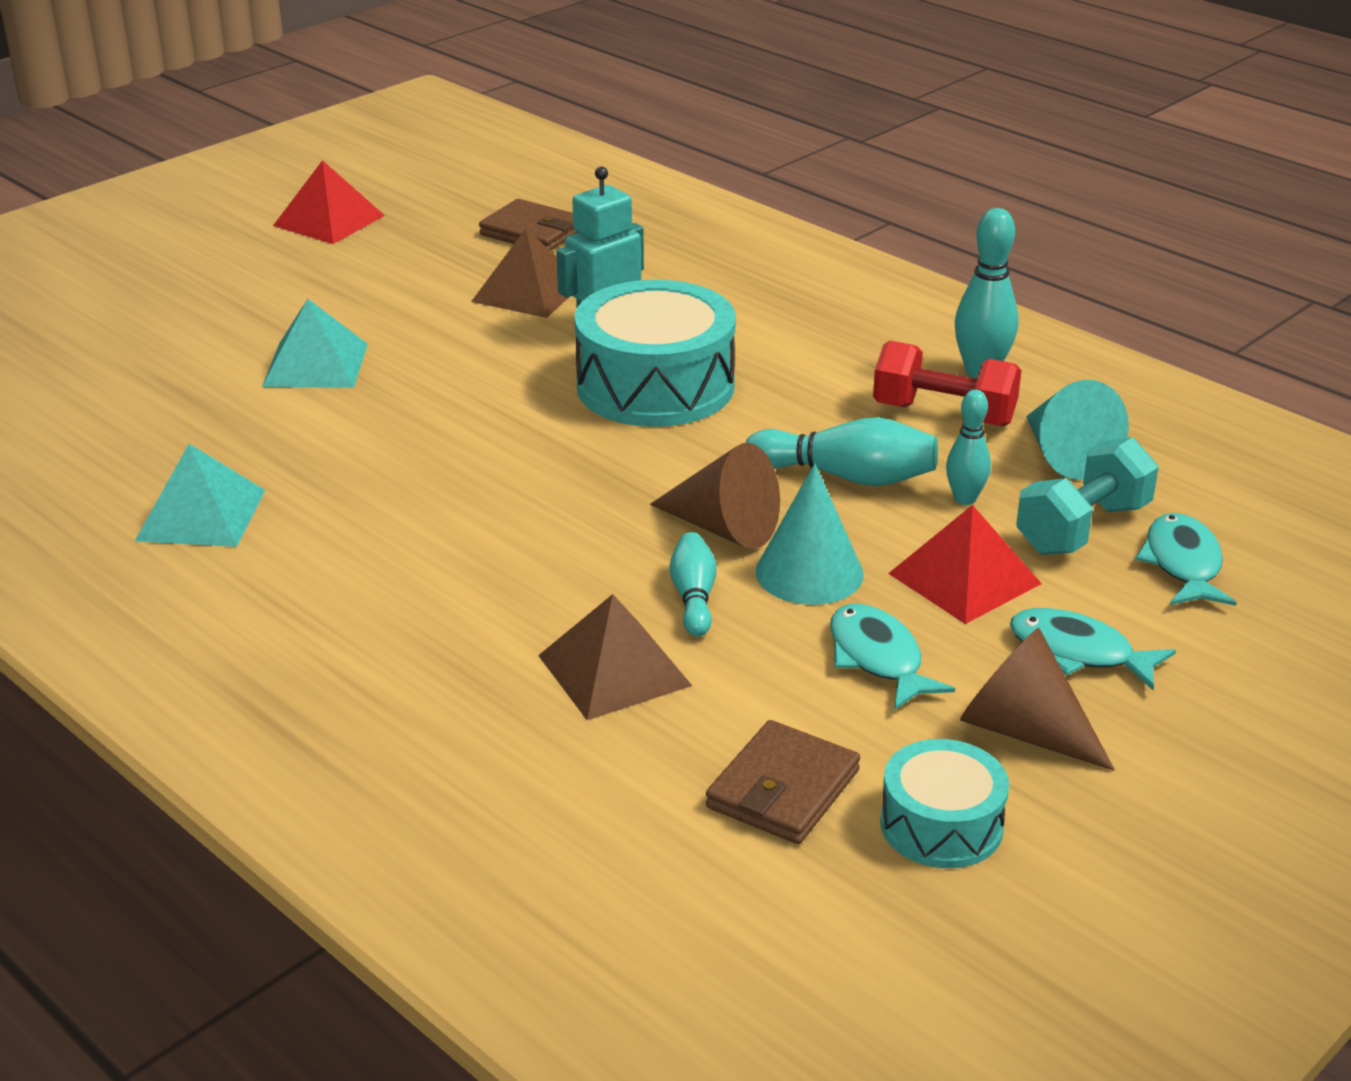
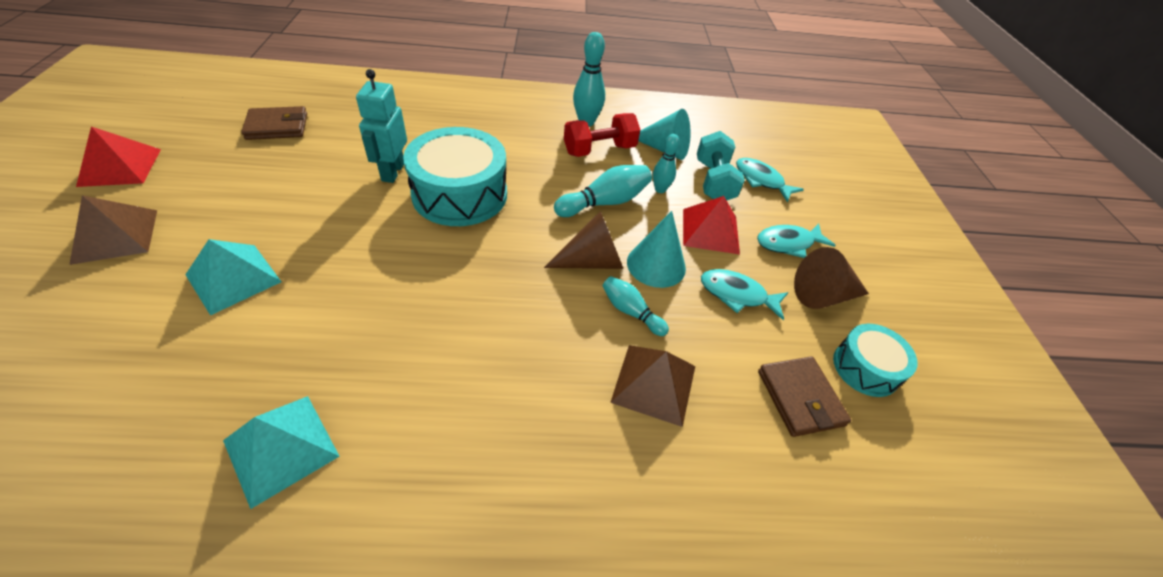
camera: 50 degrees left, 15 degrees up
(528, 291) = (320, 165): brown pyramid -> brown pyramid (115, 236)

